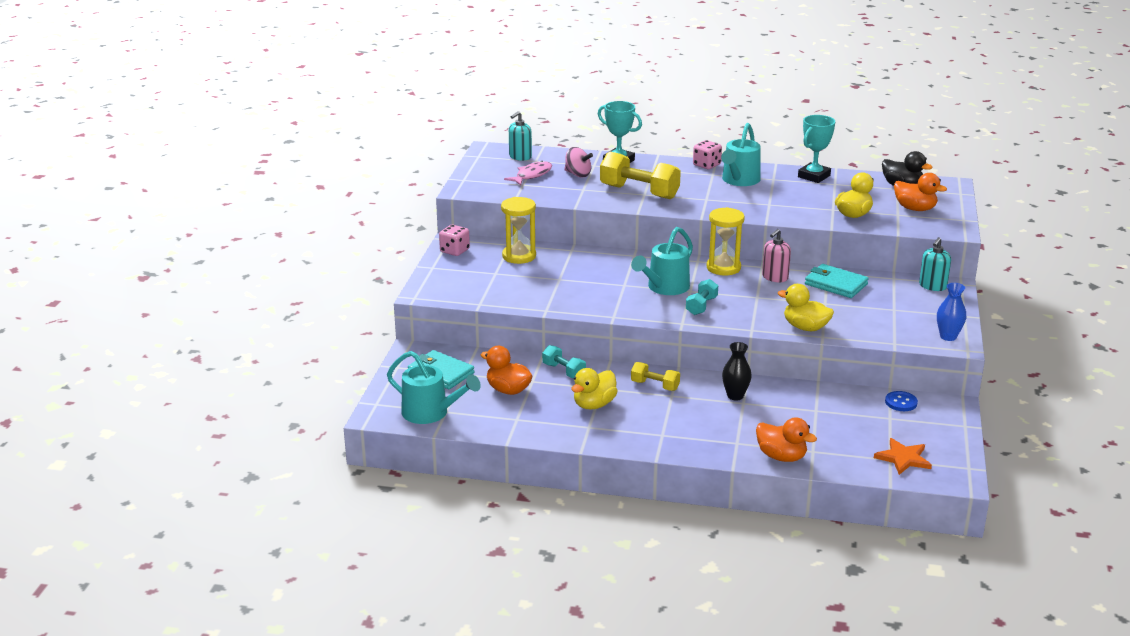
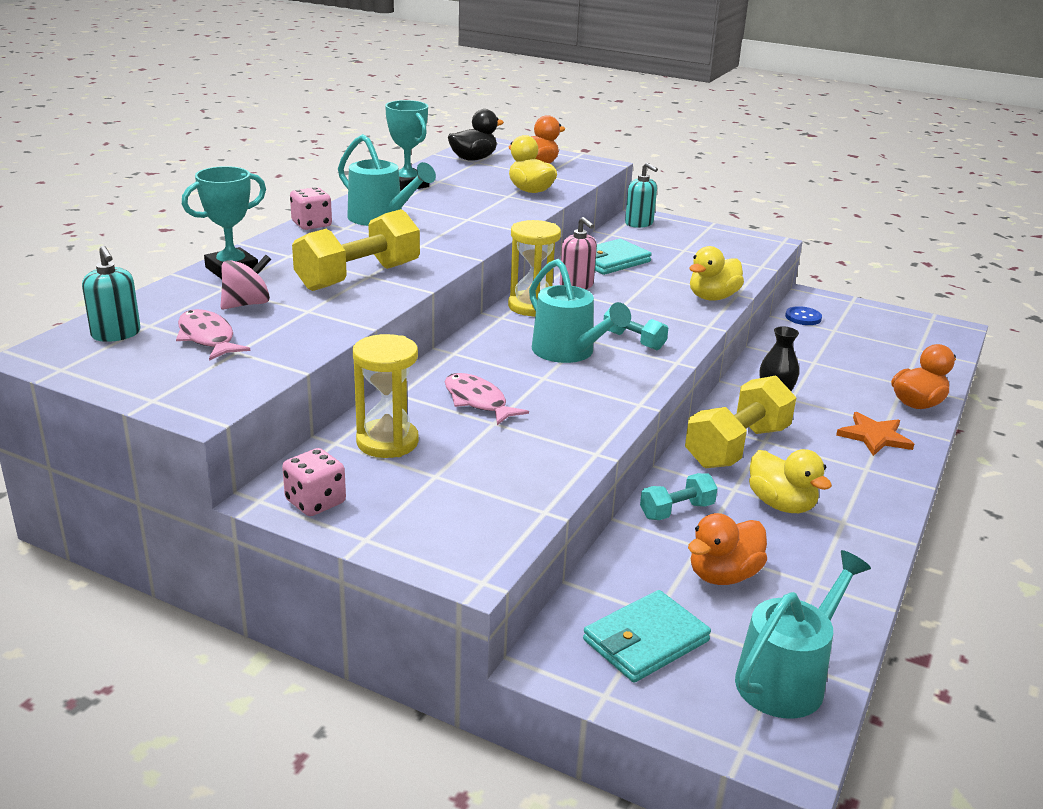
camera: 75 degrees left, 0 degrees up
(579, 271) = (477, 401): none -> pink fish
(655, 385) = (737, 447): yellow dumbbell -> yellow dumbbell, size x1.87
(903, 458) = (917, 343): orange star -> orange star (874, 436)
(948, 336) = (753, 242): blue vase -> none

